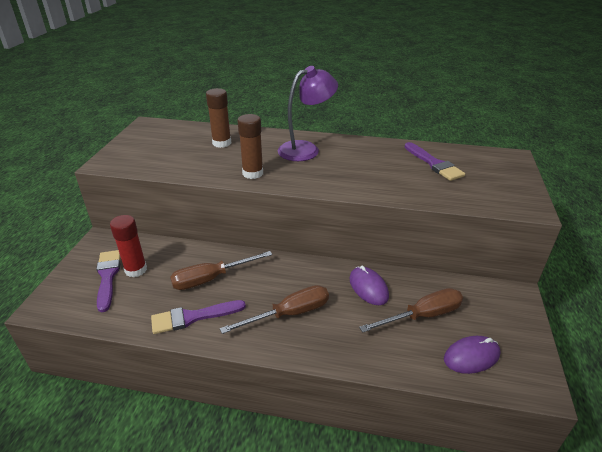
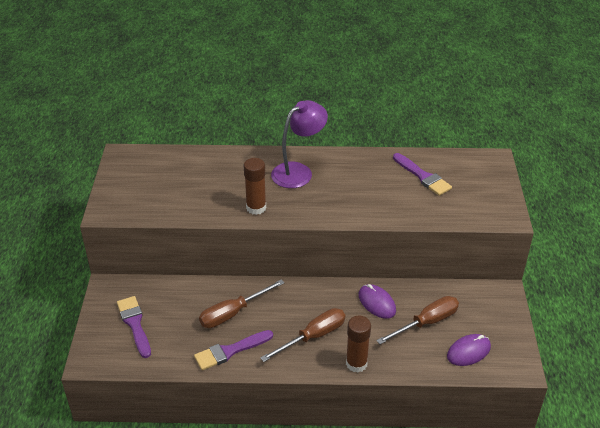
camera: 10 degrees left, 5 degrees up
(136, 270) = (158, 314): red glue stick -> none
(222, 143) = (211, 172): brown glue stick -> brown glue stick (356, 363)

